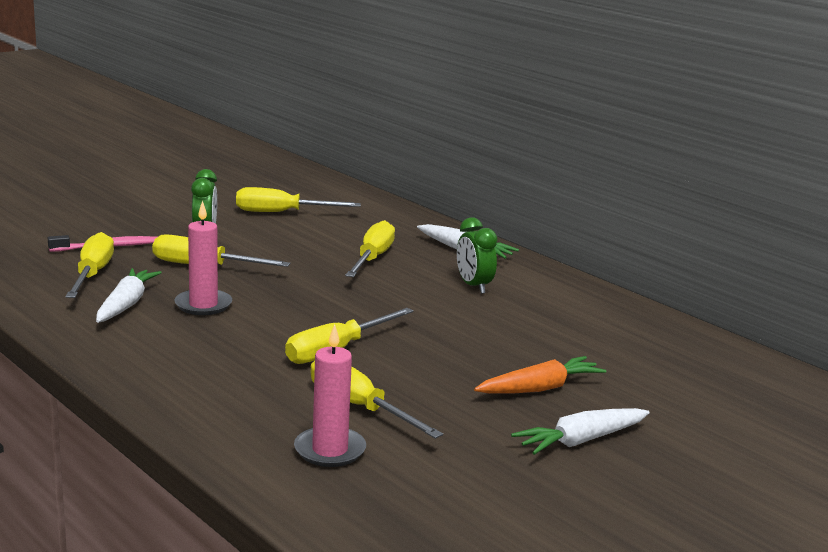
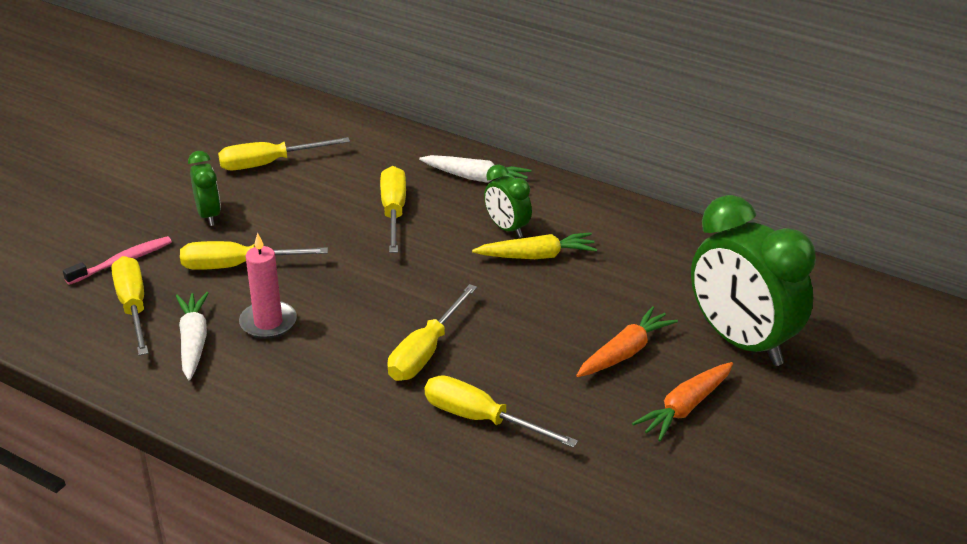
camera: 15 degrees left, 15 degrees up
(330, 450) = (483, 479): pink candle -> none
(491, 308) = (537, 256): none -> yellow carrot
(580, 441) = (685, 408): white carrot -> orange carrot
(672, 405) = (742, 342): none -> green clock

